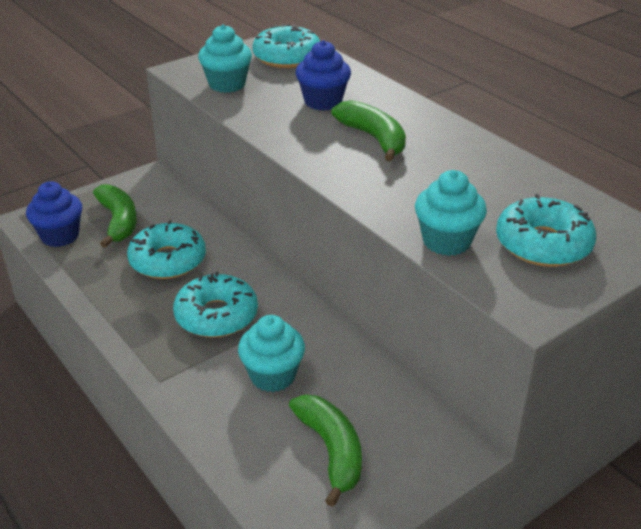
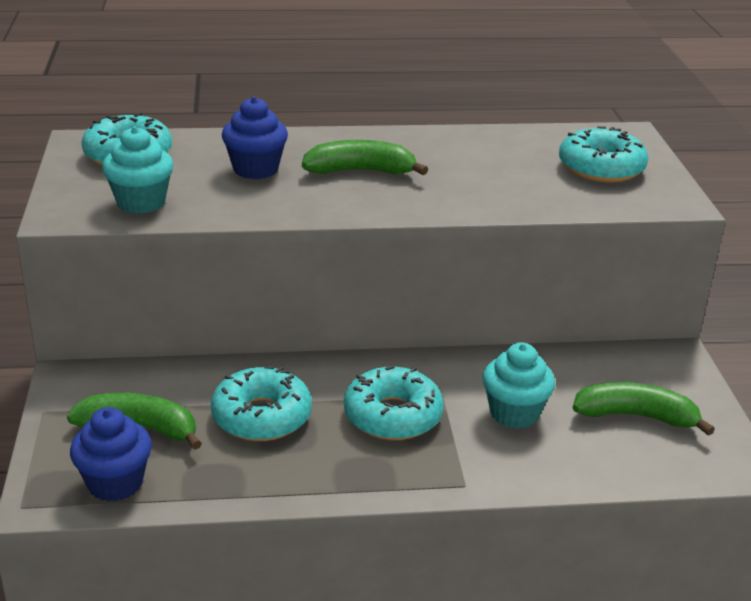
camera: 60 degrees left, 5 degrees down
(446, 241) = (563, 200): turquoise cupcake -> none

